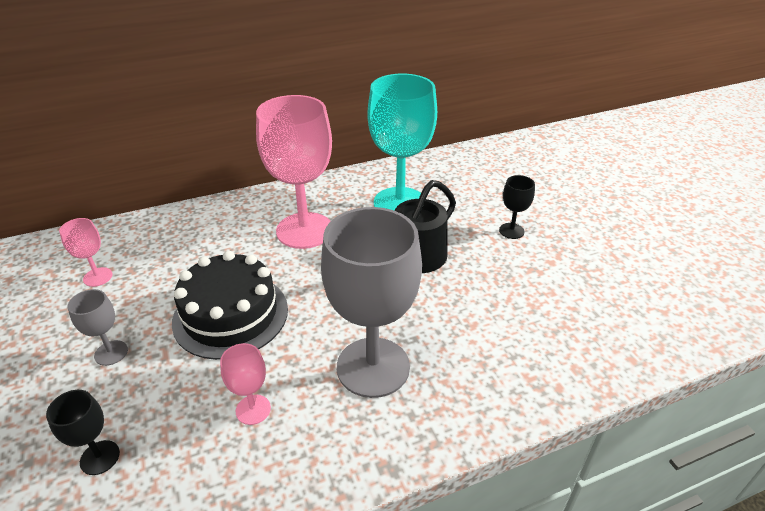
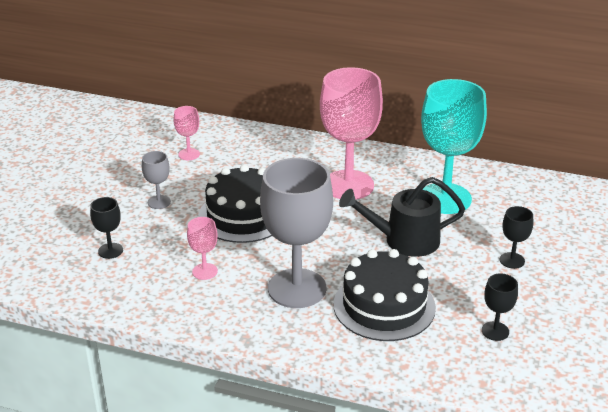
camera: 40 degrees right, 5 degrees down
(470, 334) = (384, 306): none -> black cake
(578, 302) = (495, 331): none -> black goblet

